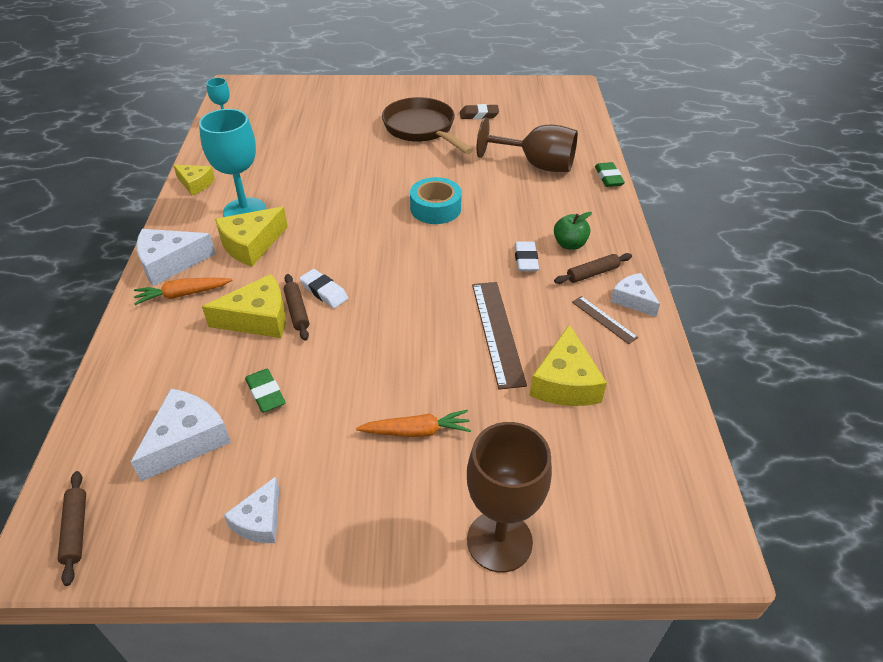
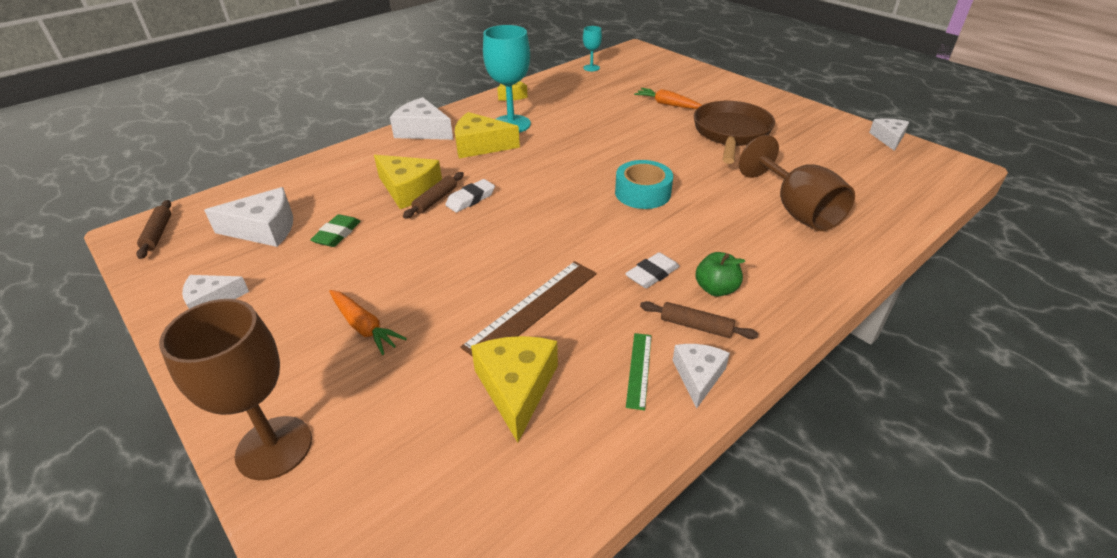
camera: 50 degrees right, 5 degrees down
(76, 530) = (158, 234): brown rolling pin -> brown rolling pin turned 45 degrees counterclockwise
(183, 294) = (398, 151): orange carrot -> orange carrot (667, 104)
(324, 292) = (470, 199): white eraser -> white eraser turned 45 degrees clockwise
(479, 115) = (804, 146): brown eraser -> none
(515, 84) = (888, 138): none -> white cheese
(565, 382) = (516, 388): yellow cheese -> yellow cheese turned 120 degrees clockwise
(604, 319) = (639, 369): brown ruler -> green ruler
(608, 178) = (861, 261): green eraser -> none

